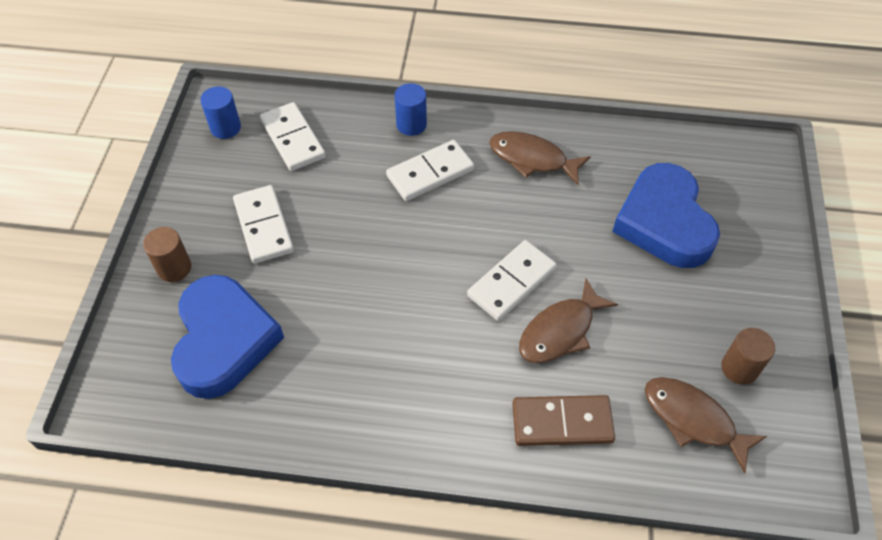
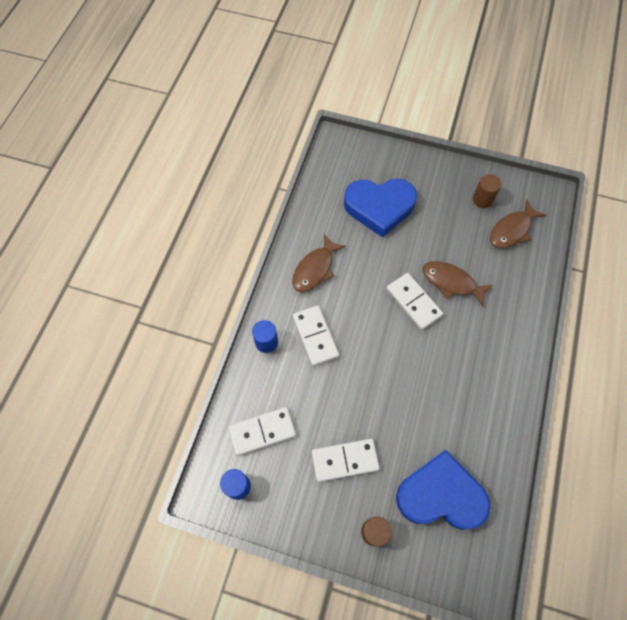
camera: 80 degrees left, 10 degrees up
(560, 331) = (451, 282): brown fish -> brown fish turned 150 degrees clockwise
(562, 423) = (511, 295): brown domino -> none

